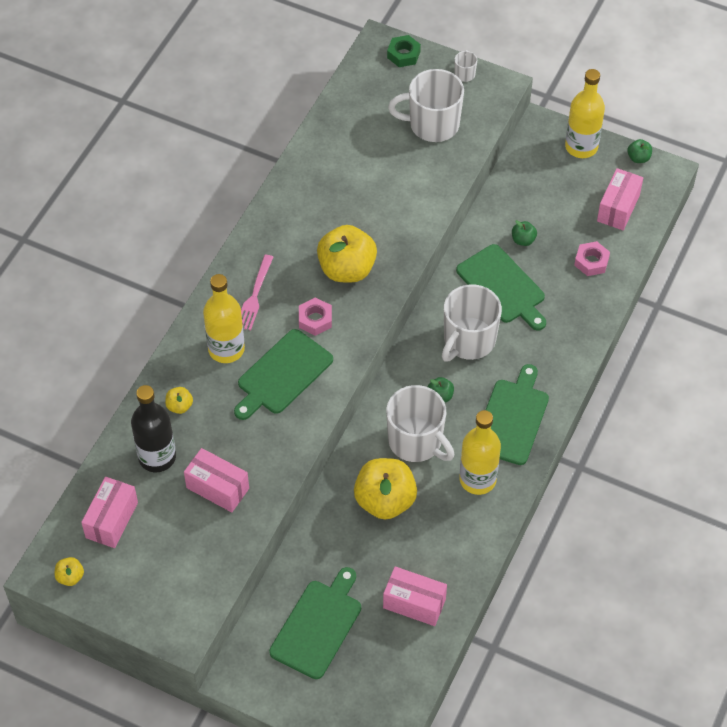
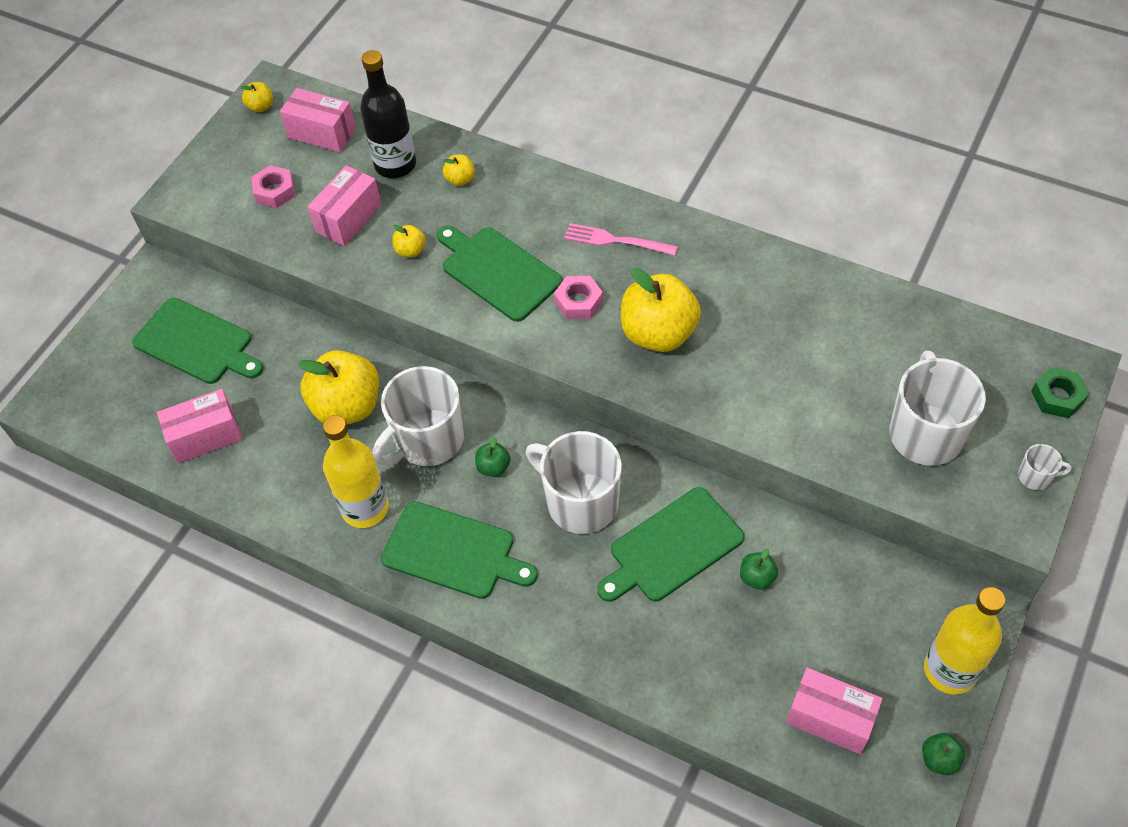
camera: 95 degrees right, 0 degrees up
(226, 349) = (537, 217): yellow bottle -> none
(257, 438) = (410, 250): none -> yellow apple
(414, 603) = (206, 436): pink box -> pink box turned 45 degrees clockwise
(591, 262) = (722, 671): pink nut -> pink nut (275, 191)

